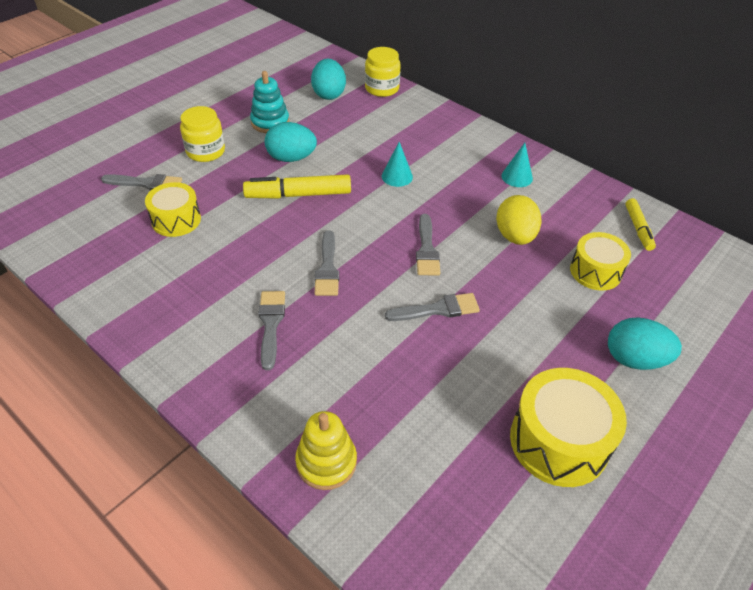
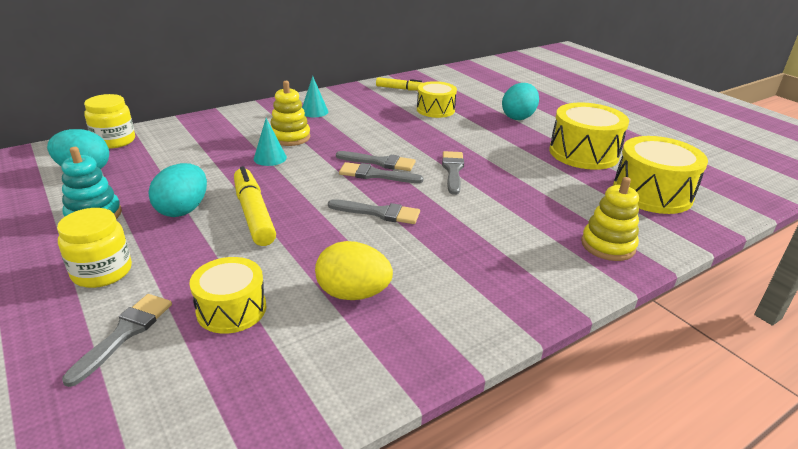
camera: 75 degrees left, 15 degrees down
(271, 324) = (444, 255): grey brush -> grey brush (375, 175)
(298, 195) = (254, 214): yellow marker -> yellow marker turned 150 degrees clockwise
(445, 177) = (290, 137): none -> yellow stacking toy
(476, 523) = (652, 193): none -> yellow drum
(515, 236) = (384, 126): yellow egg -> yellow egg (353, 294)

